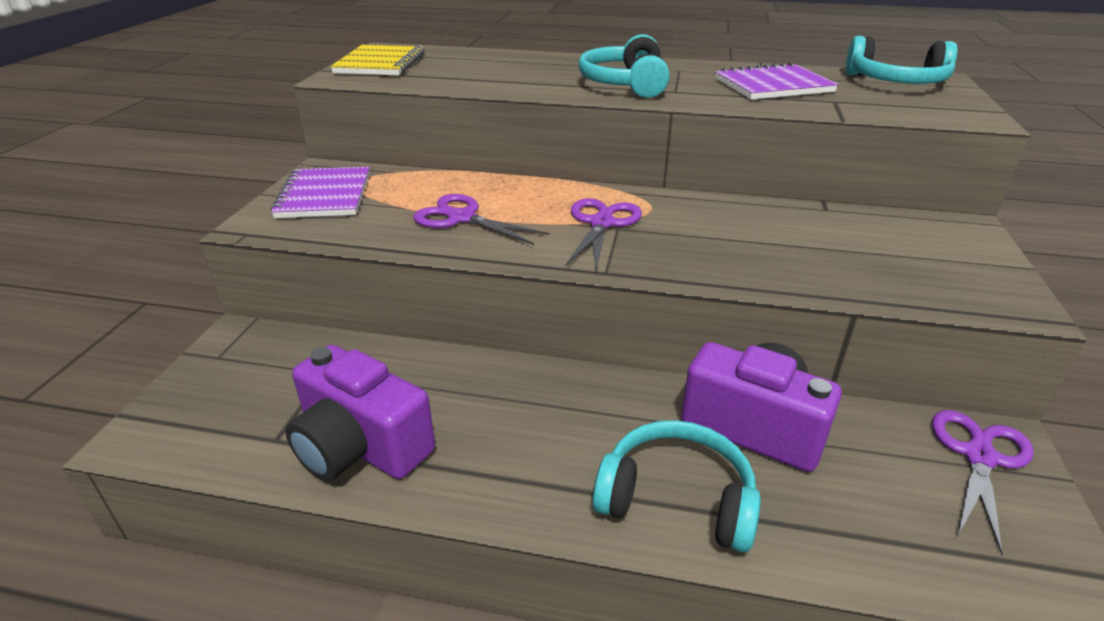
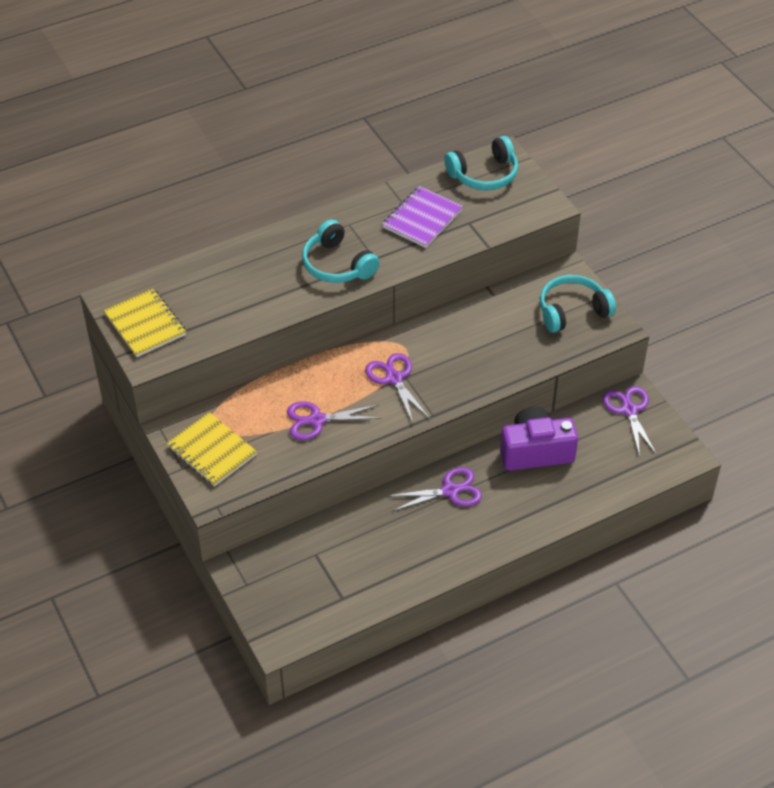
camera: 40 degrees left, 15 degrees up
(324, 195) = (211, 451): purple notebook -> yellow notebook
(361, 446) = (384, 574): purple camera -> none
(574, 402) = (450, 491): none -> purple scissors
(676, 498) = (533, 508): turquoise headphones -> turquoise headphones (572, 311)

